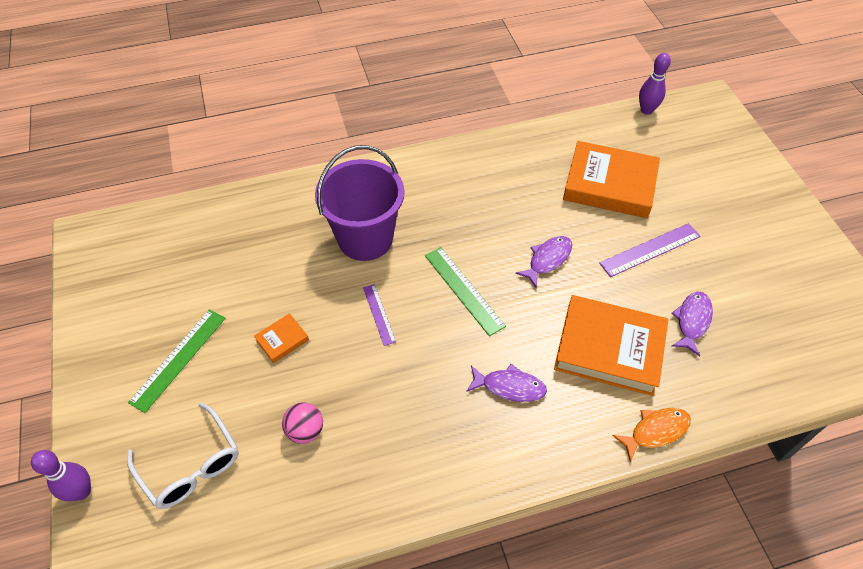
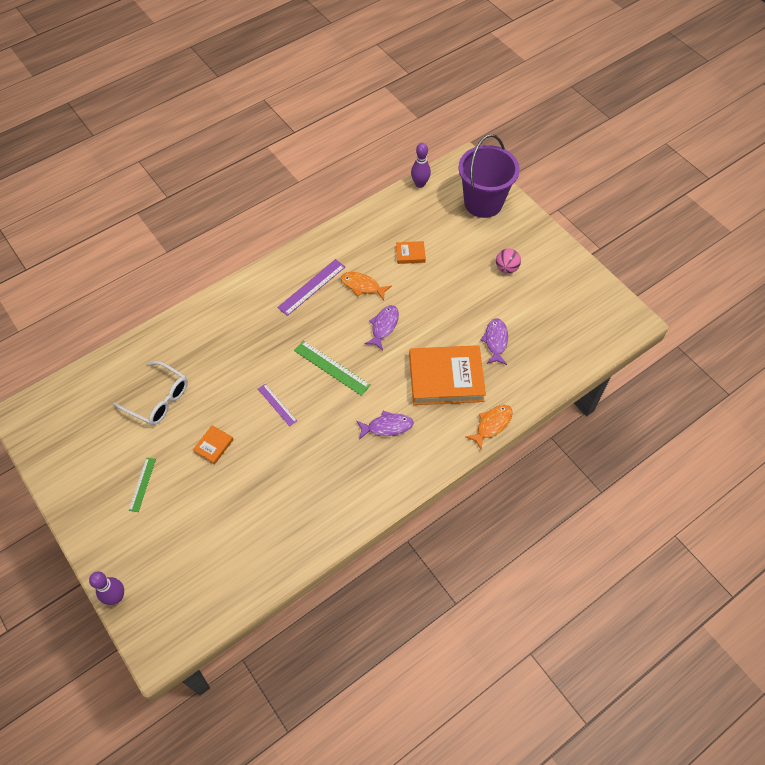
camera: 20 degrees left, 5 degrees up
(178, 359) = (142, 484): green ruler -> green ruler, size x0.62
(191, 465) = (186, 553): white glasses -> white glasses (158, 399)
(305, 430) = (257, 503): pink ball -> pink ball (506, 268)
(365, 238) = (244, 351): purple bucket -> purple bucket (483, 203)
(536, 205) = (362, 286): none -> orange fish
(609, 185) = (410, 254): orange book -> orange book, size x0.43
(650, 250) = (453, 297): purple ruler -> purple ruler (312, 287)

